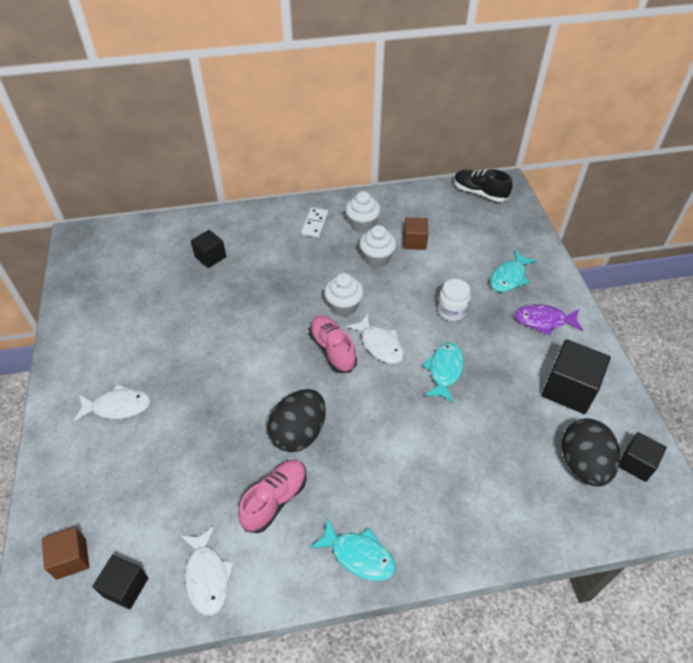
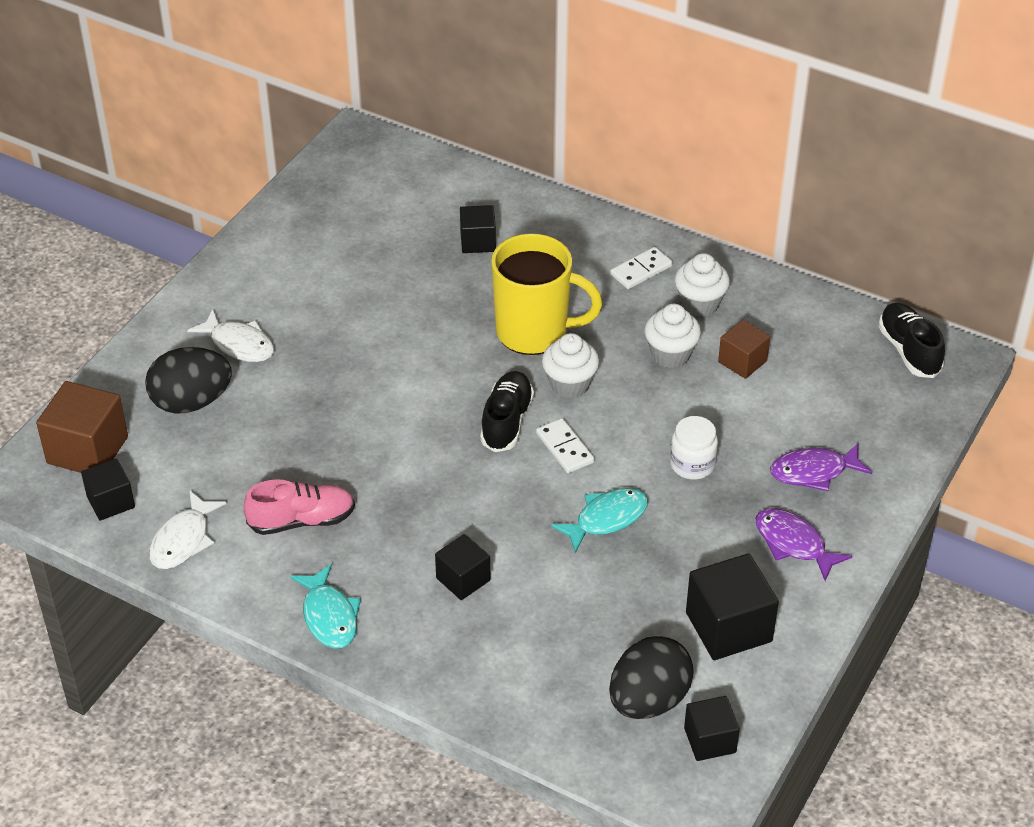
camera: 40 degrees right, 5 degrees down
(71, 559) = (87, 450): brown cube -> brown cube, size x1.65
(294, 289) = (534, 332): none -> yellow mug
(299, 433) = (385, 478): black egg -> black egg (191, 402)
(332, 350) = (506, 421): pink shoe -> black shoe
(379, 344) = (564, 448): white fish -> white domino
(410, 465) = (463, 579): none -> black cube
(509, 277) = (814, 472): turquoise fish -> purple fish

